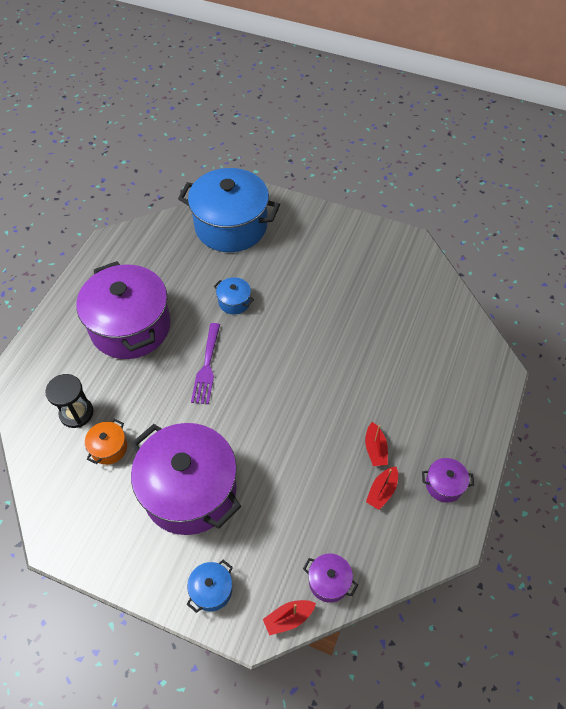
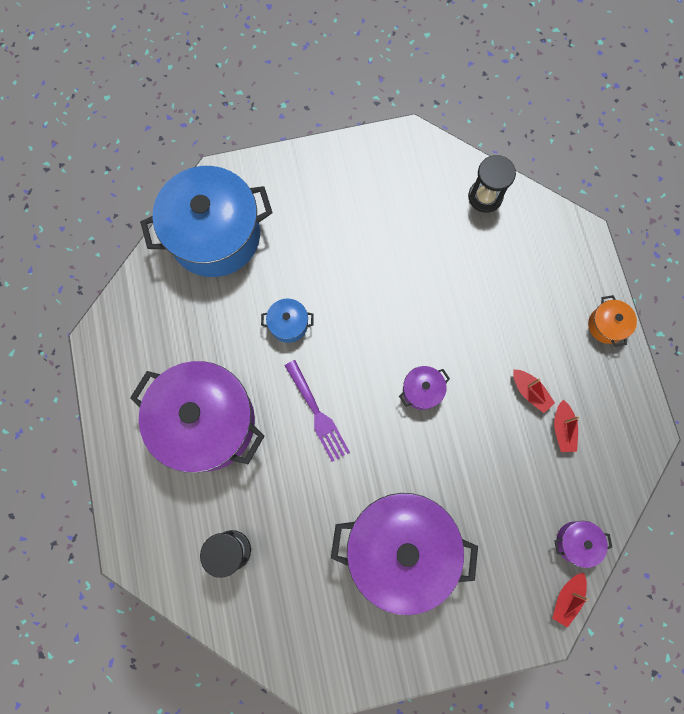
camera: 35 degrees left, 20 degrees up
(109, 448) = (293, 562): orange pot -> orange pot (606, 325)
(211, 590) = (488, 622): blue pot -> none
(440, 304) = (485, 197): none -> black hourglass
(444, 485) = (608, 386): purple pot -> purple pot (422, 390)

